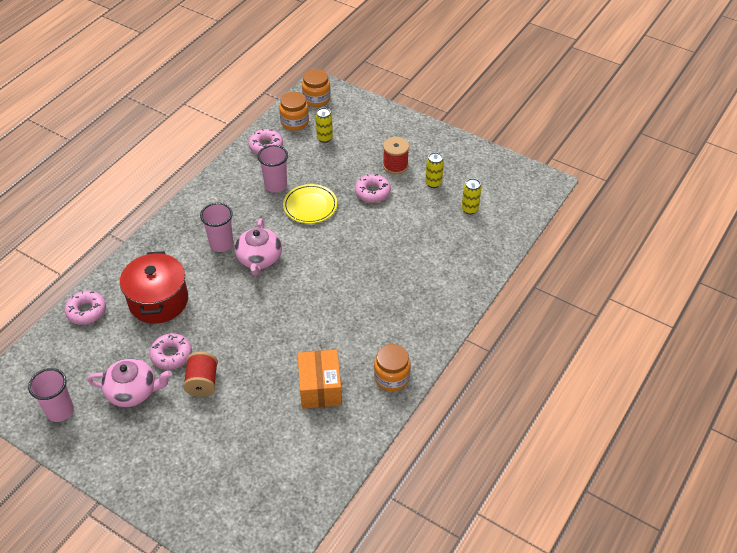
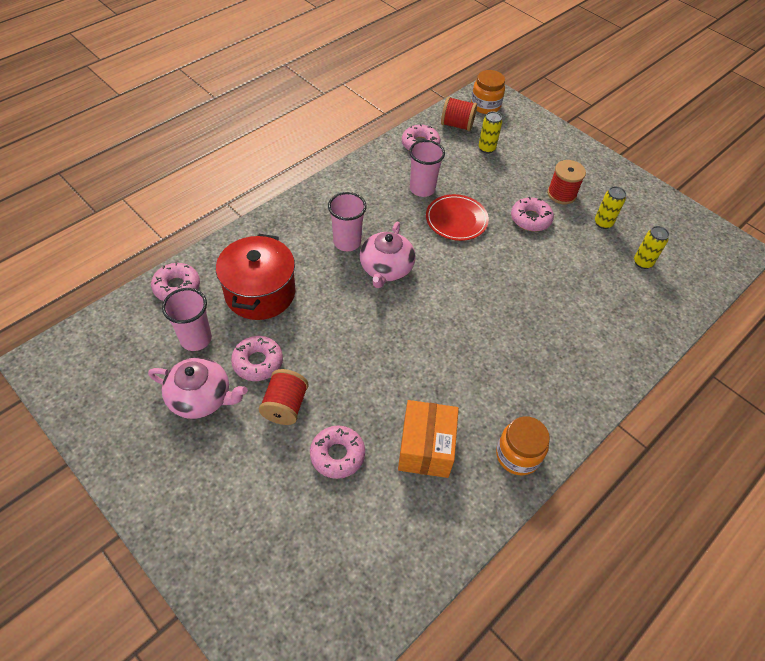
camera: 10 degrees right, 5 degrees up
(60, 411) = (110, 402): pink cup -> pink cup (196, 339)
(252, 408) = (337, 455): none -> pink donut
(294, 122) = (457, 125): orange jar -> red spool
(310, 206) = (456, 220): yellow plate -> red plate

